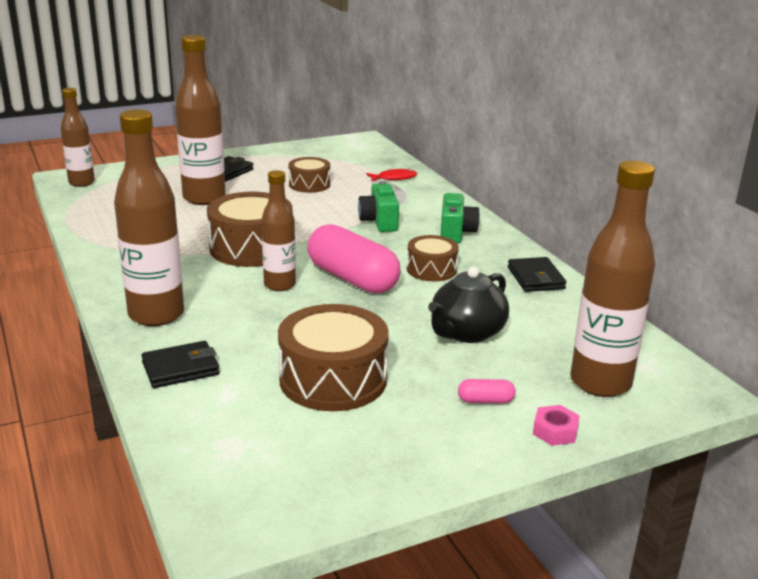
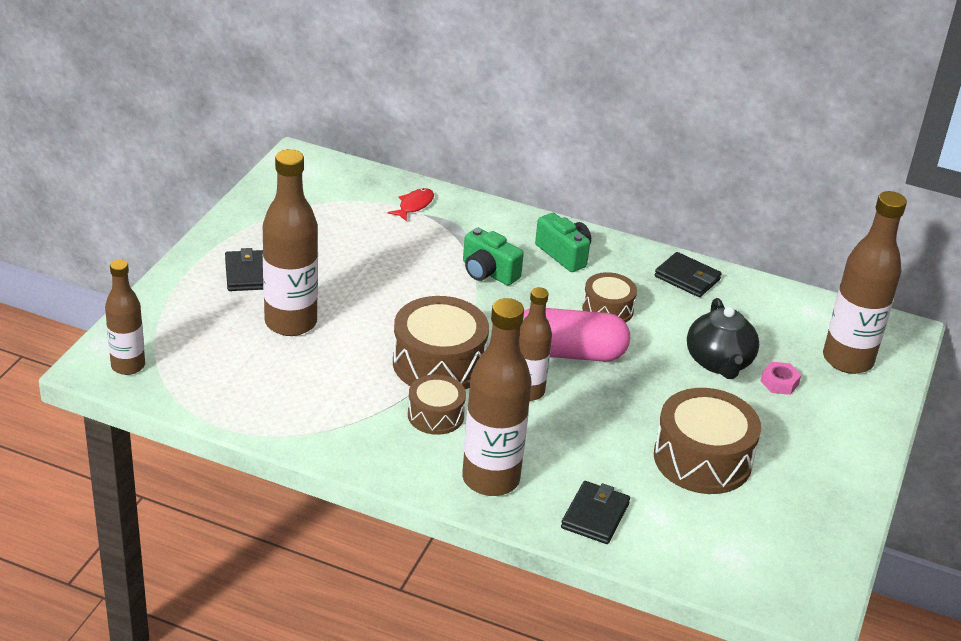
camera: 45 degrees left, 10 degrees up
(309, 184) = (355, 253): brown drum -> brown drum (435, 415)
(485, 401) = (809, 417): pink capsule -> none
(555, 431) = (874, 417): pink nut -> pink nut (779, 383)

